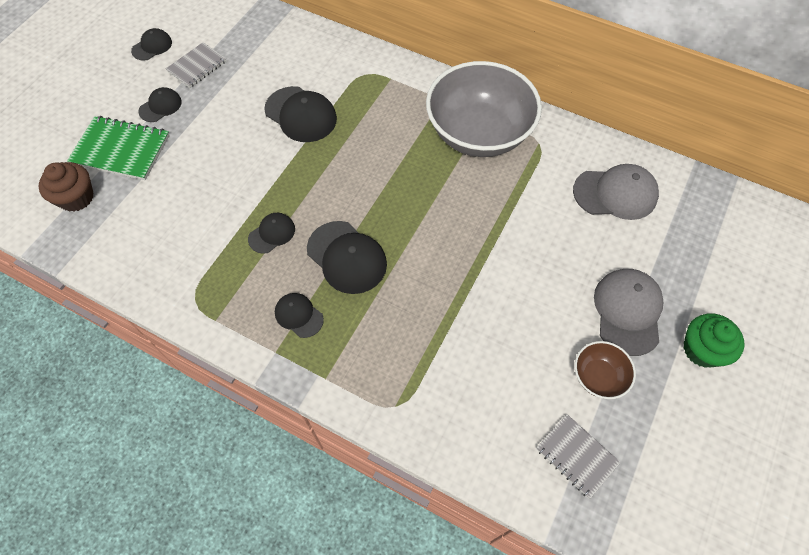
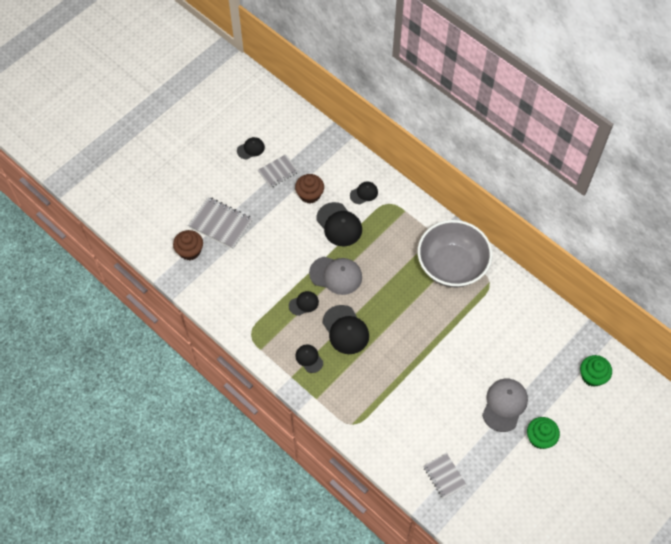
camera: 15 degrees right, 0 degrees up
(121, 150) = (220, 224): green notebook -> grey notebook
(160, 106) = (249, 197): black cap -> black cap (364, 193)
(249, 85) = (310, 195): none -> brown cupcake
(598, 376) = (472, 437): brown bowl -> none
(615, 193) = (526, 329): grey cap -> grey cap (336, 275)
(736, 237) = (592, 376): none -> green cupcake

